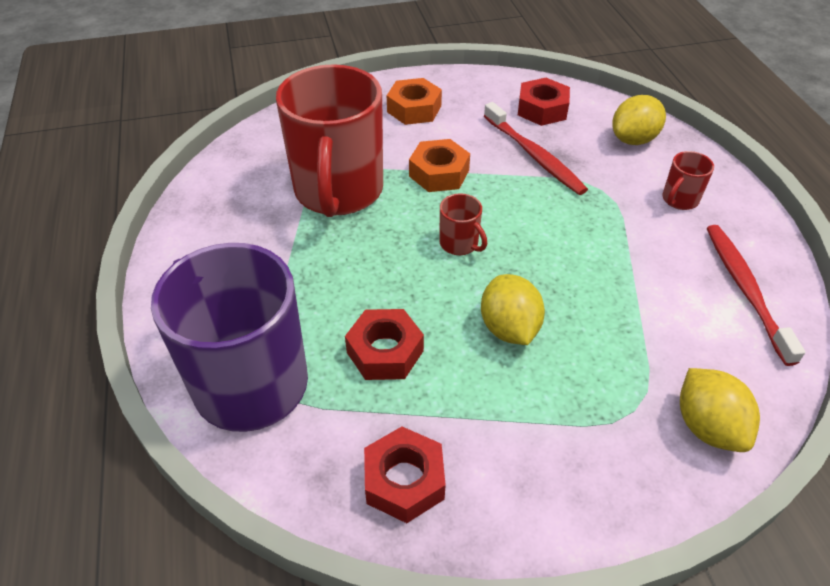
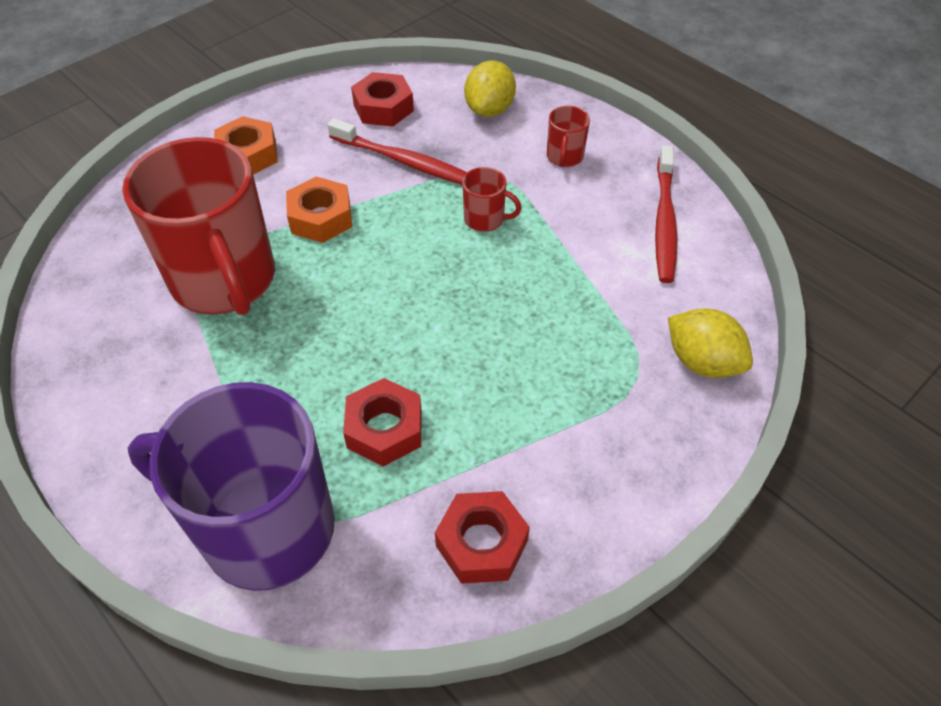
camera: 30 degrees left, 5 degrees up
(459, 244) = (389, 285): red mug -> red mug (485, 219)
(509, 328) = (487, 350): yellow lemon -> none
(745, 289) = (664, 222): red toothbrush -> red toothbrush turned 135 degrees counterclockwise

